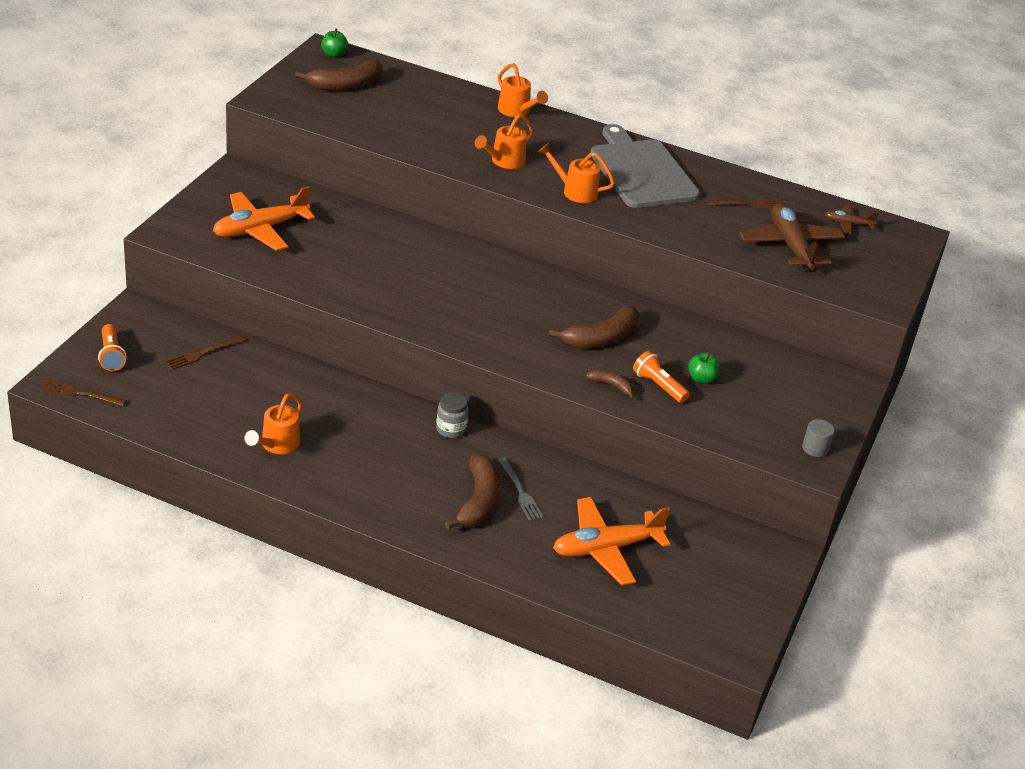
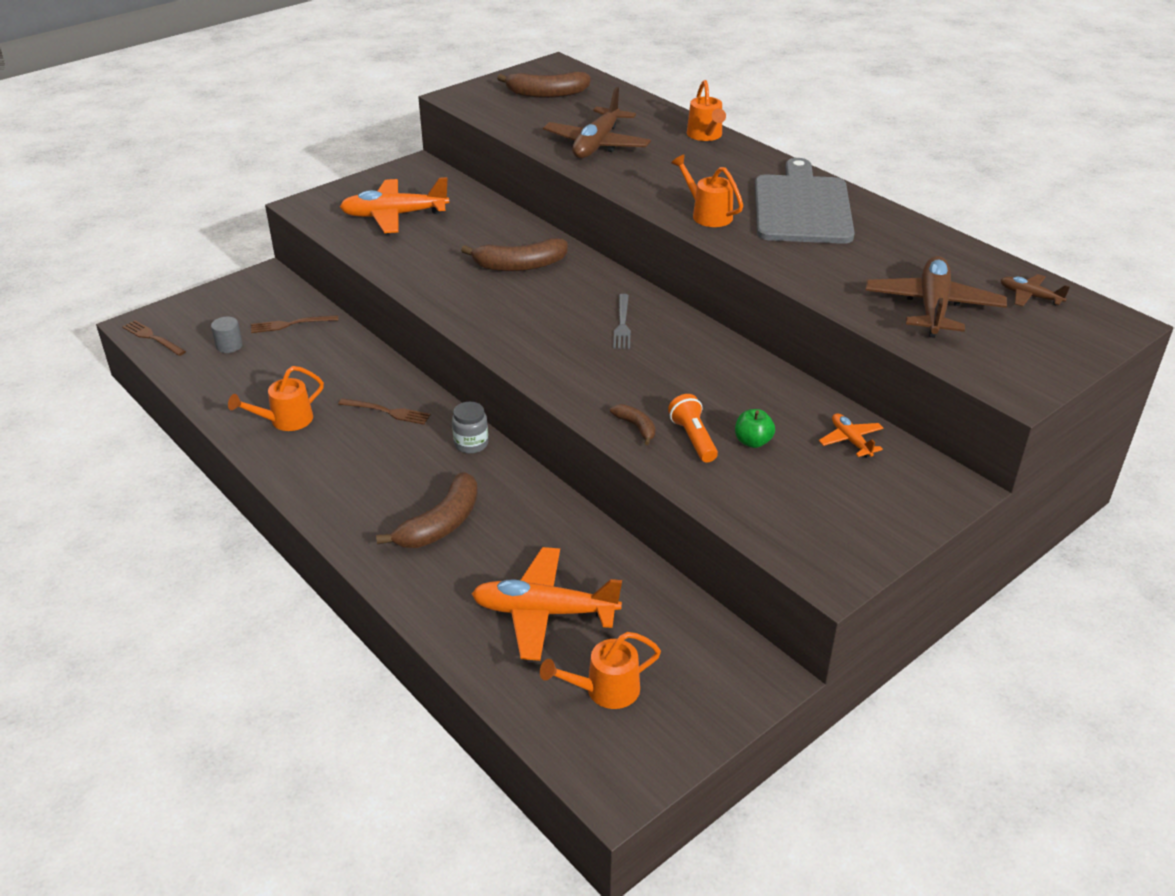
camera: 30 degrees right, 0 degrees up
(111, 355) = (209, 311): orange flashlight -> none
(334, 54) = (559, 69): green apple -> none
(433, 134) = (597, 144): none -> brown plane
(504, 161) = (651, 177): orange watering can -> orange watering can (604, 690)
(520, 492) = (494, 526): grey fork -> grey fork (622, 324)
(601, 338) = (664, 375): brown banana -> brown banana (520, 266)
(749, 204) = (911, 257): brown fork -> brown fork (388, 412)
(767, 362) = (851, 441): none -> orange plane
(815, 448) = (845, 553): grey cylinder -> grey cylinder (229, 346)

